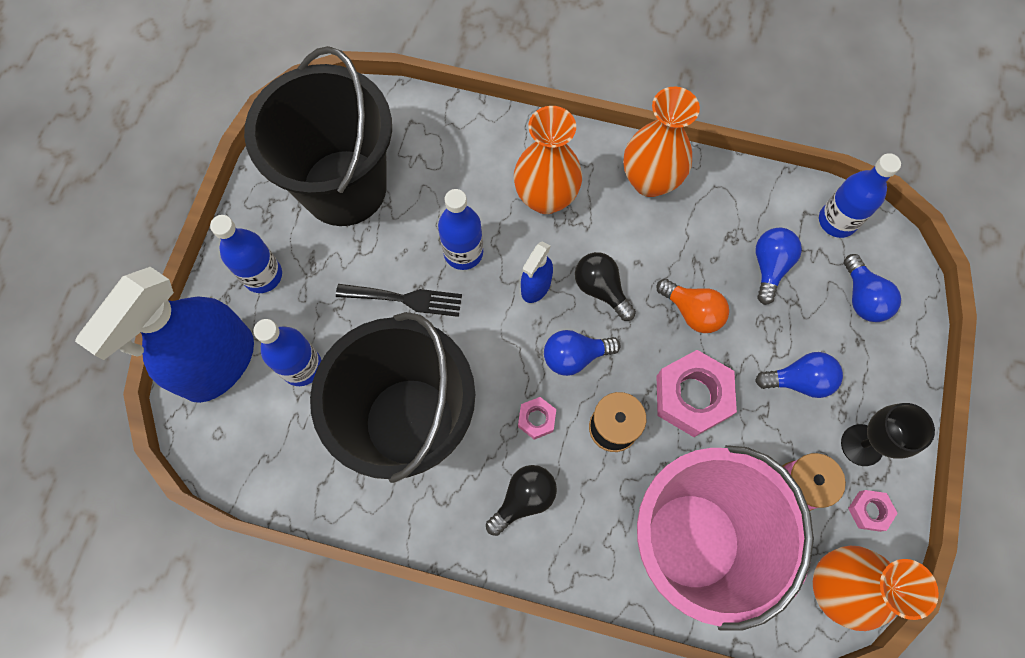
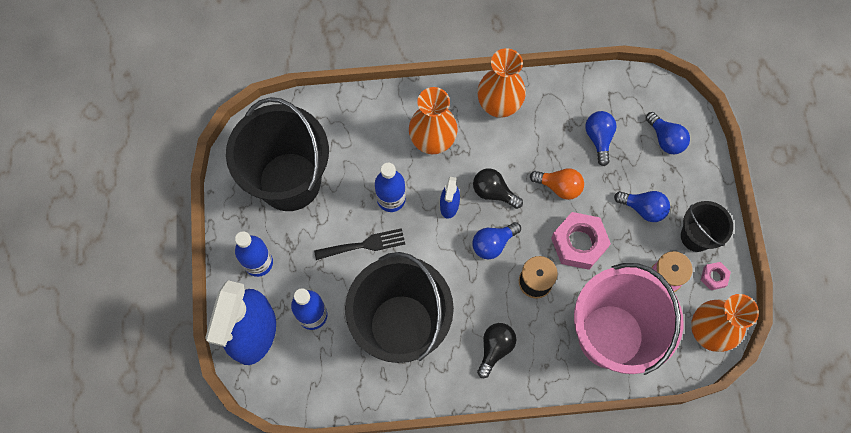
camera: 20 degrees left, 0 degrees up
(536, 419) = (484, 294): pink nut -> none
(799, 381) = (643, 209): blue light bulb -> blue light bulb turned 45 degrees clockwise
(837, 221) = (632, 92): blue bottle -> none
(862, 445) = (696, 236): black goblet -> black bucket

